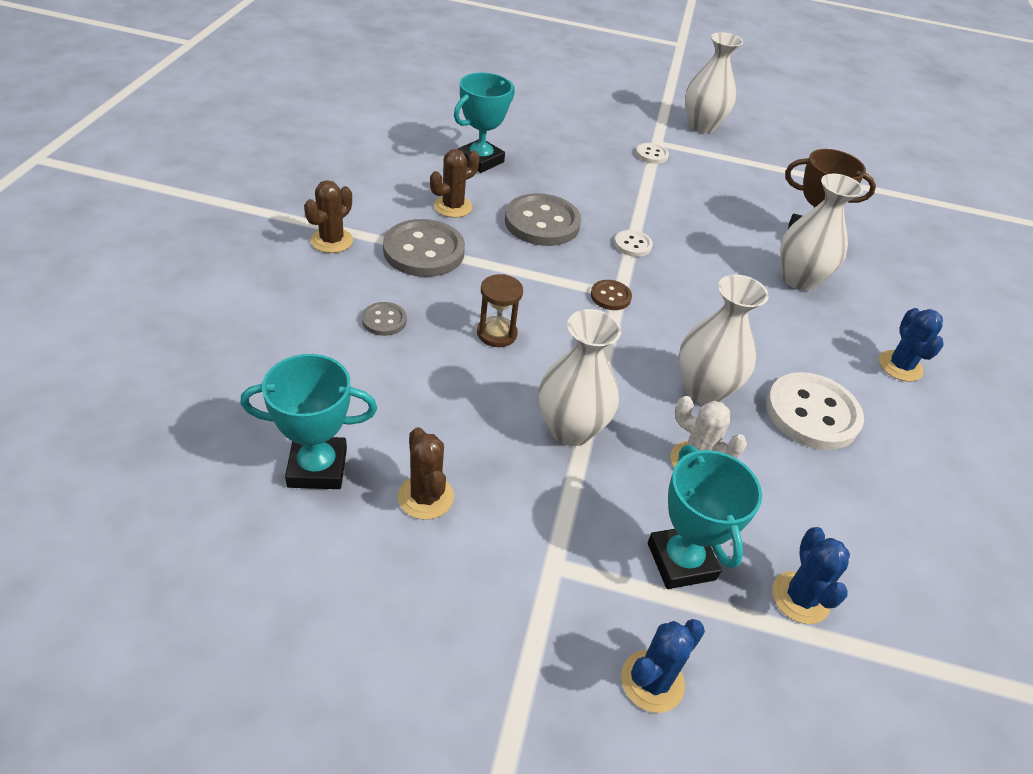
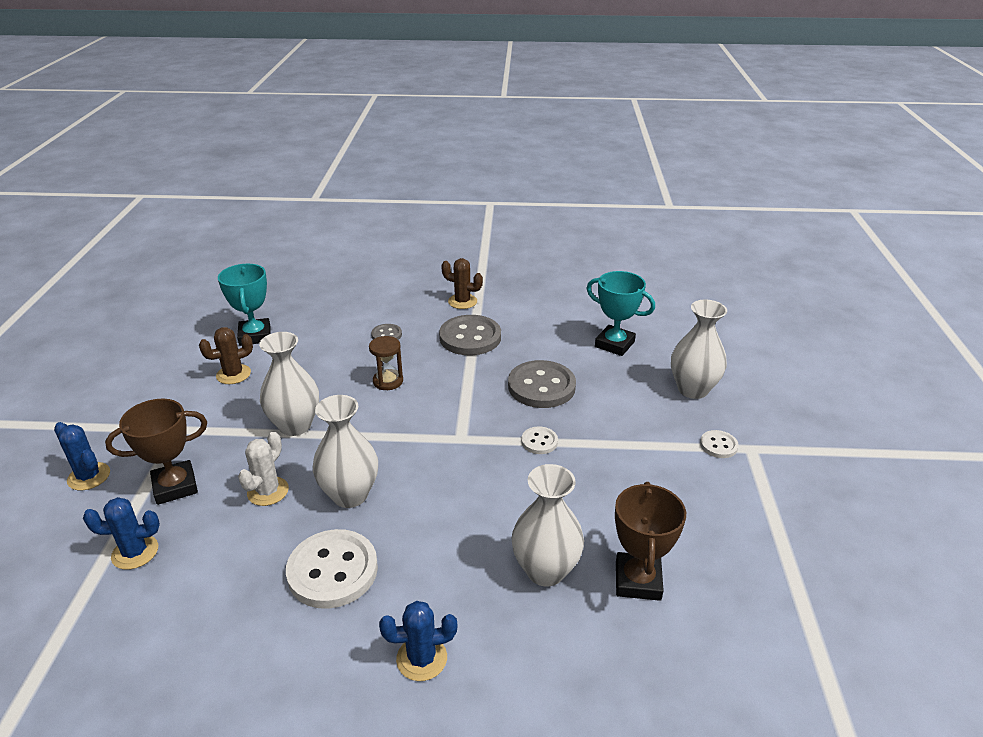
camera: 85 degrees right, 10 degrees down
(453, 207) = (535, 341): brown cactus -> none
(610, 296) = (455, 433): brown button -> none
(681, 561) = (175, 486): turquoise trophy -> brown trophy
(701, 126) = (828, 484): white vase -> white vase (693, 389)

